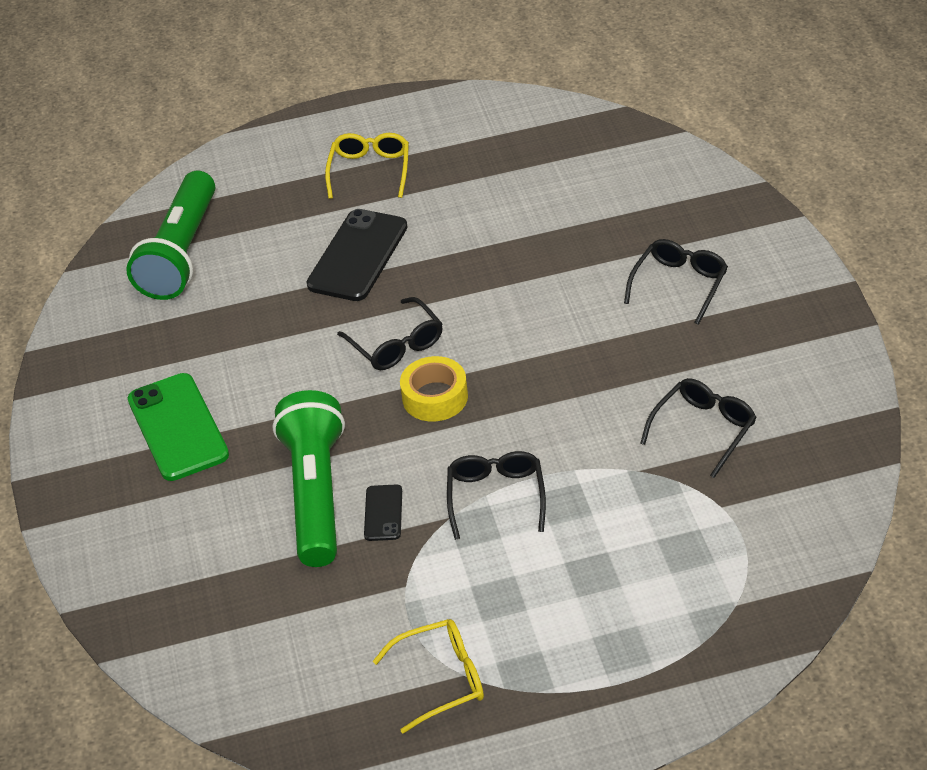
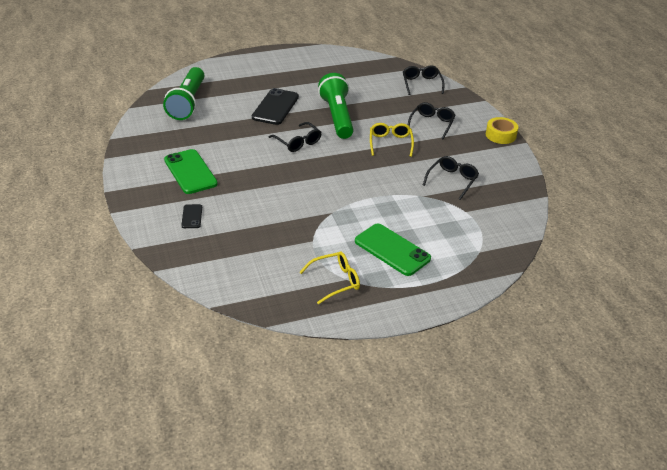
camera: 10 degrees left, 5 degrees down
(316, 494) = (263, 201): green flashlight -> green flashlight (337, 116)
(370, 170) = (278, 75): yellow glasses -> yellow glasses (390, 143)
(383, 513) = (298, 210): black phone -> black phone (192, 216)
(435, 397) = (319, 163): yellow tape -> yellow tape (500, 135)
(496, 497) = (354, 205): black glasses -> black glasses (421, 84)
(560, 604) = (392, 250): none -> green phone

